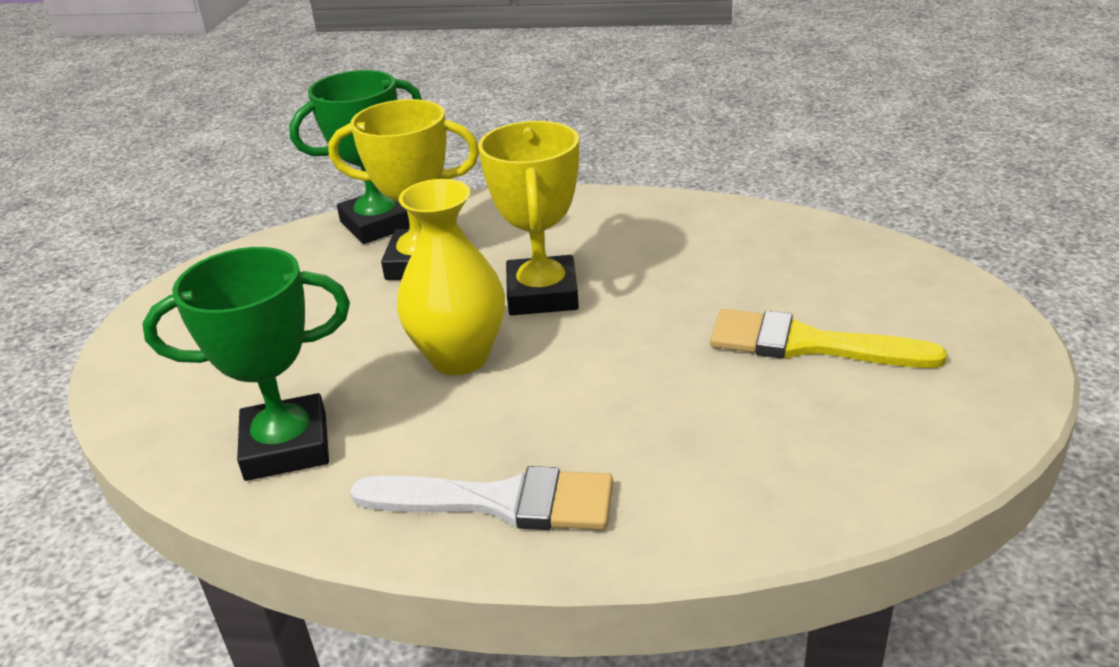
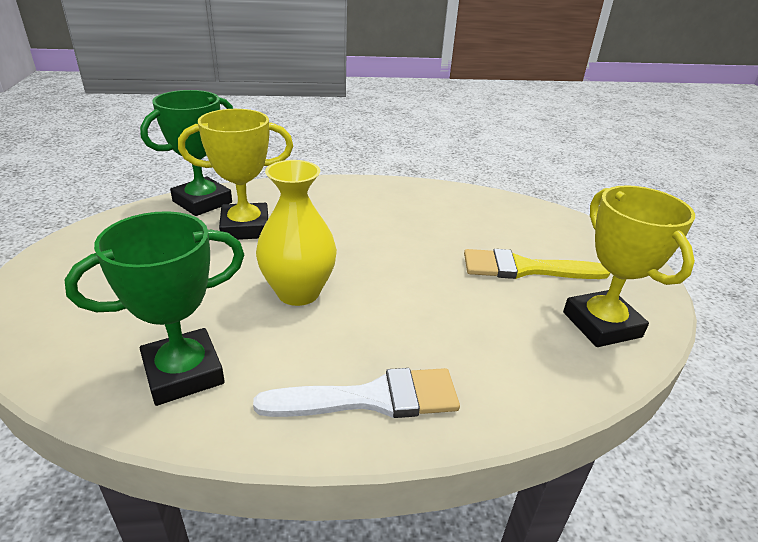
camera: 20 degrees left, 0 degrees up
(542, 294) = (340, 245): yellow trophy -> yellow trophy (601, 324)

